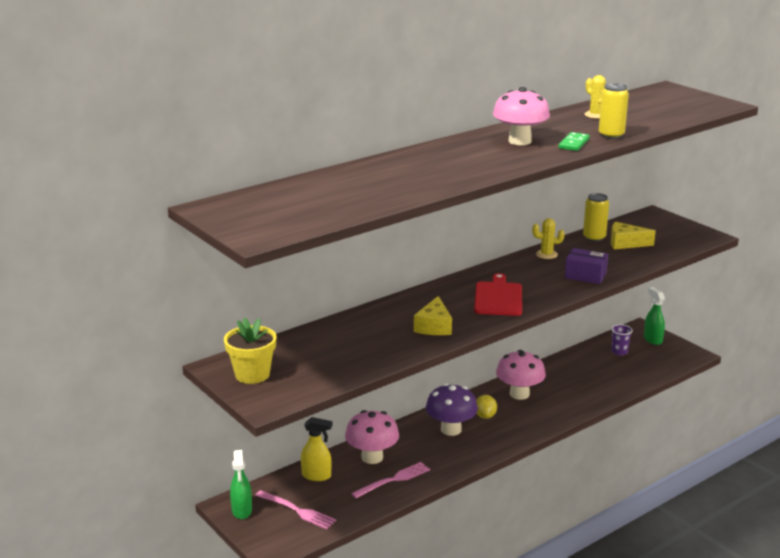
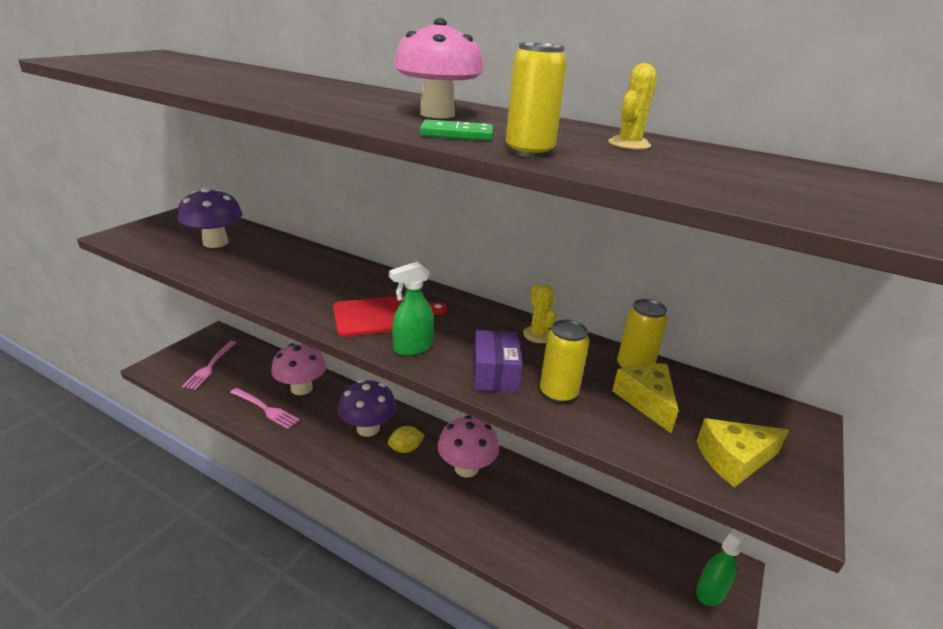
camera: 65 degrees right, 5 degrees up
(242, 511) = (209, 341): green spray bottle -> green spray bottle (412, 348)
(252, 374) = (175, 224): yellow flower pot -> none
(317, 354) = (215, 243): none -> purple mushroom
(317, 476) = (265, 365): yellow spray bottle -> none
(434, 326) = (290, 287): yellow cheese -> yellow cheese (734, 460)
(611, 263) = (558, 393): none -> yellow can
(619, 352) = (640, 553): purple cup -> none

